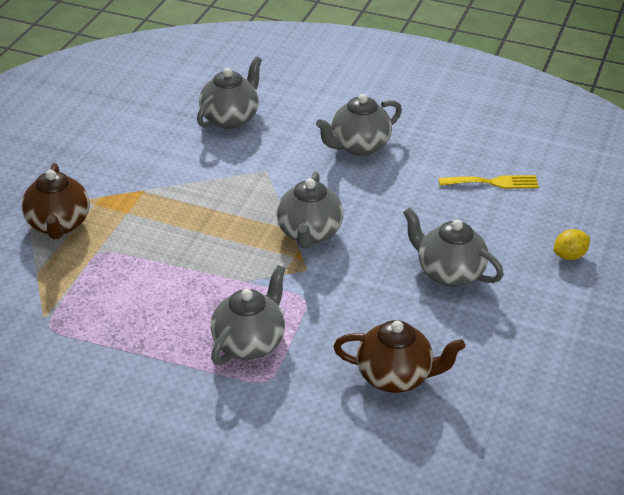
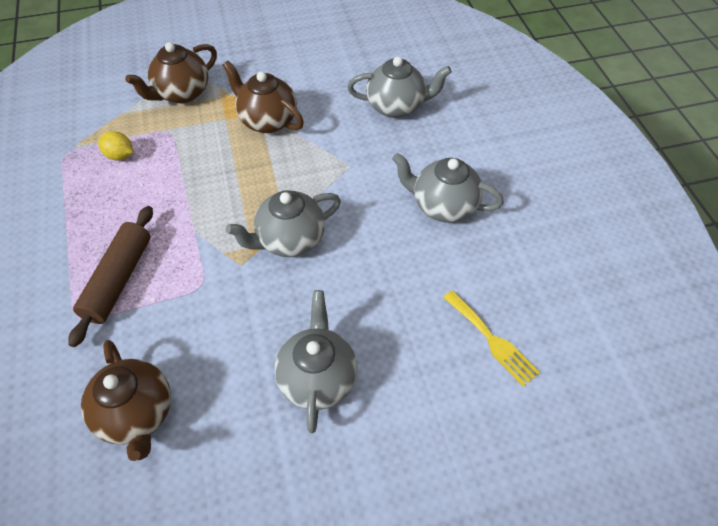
camera: 55 degrees right, 15 degrees up
(160, 190) = (267, 120): none -> brown teapot
(249, 343) = (118, 280): grey teapot -> brown rolling pin
(569, 256) = (434, 479): yellow lemon -> yellow lemon (120, 156)

